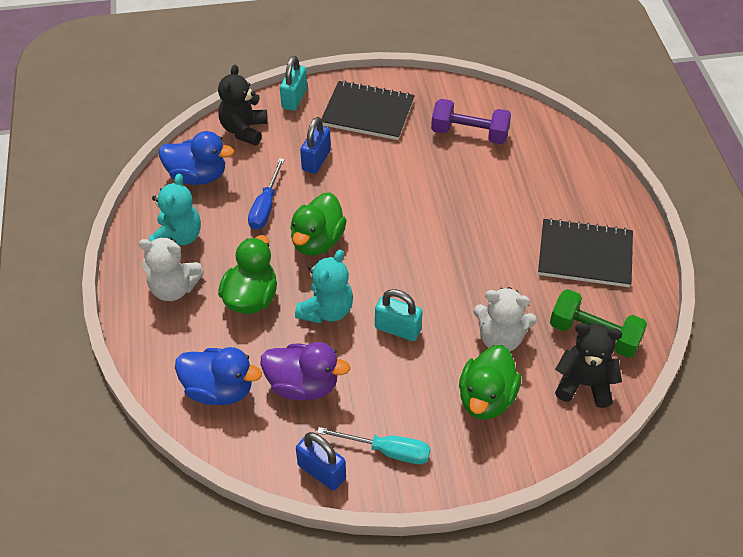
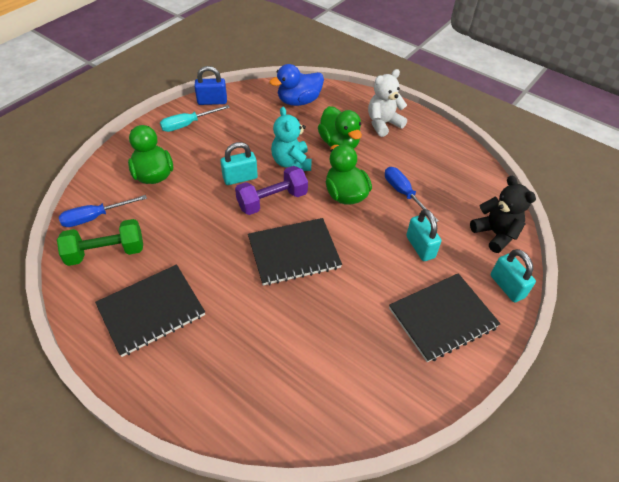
camera: 135 degrees right, 0 degrees up
(178, 238) = (421, 146): turquoise teddy bear -> none
(197, 176) = (468, 184): blue duck -> none
(303, 385) = (261, 125): purple duck -> none
(316, 160) = (420, 247): blue padlock -> turquoise padlock
(424, 223) = (294, 253): none -> black notebook
(469, 134) = (343, 363): purple dumbbell -> purple dumbbell (272, 200)
(500, 339) = (171, 211): white teddy bear -> none
(584, 384) = (95, 217): black teddy bear -> blue screwdriver

